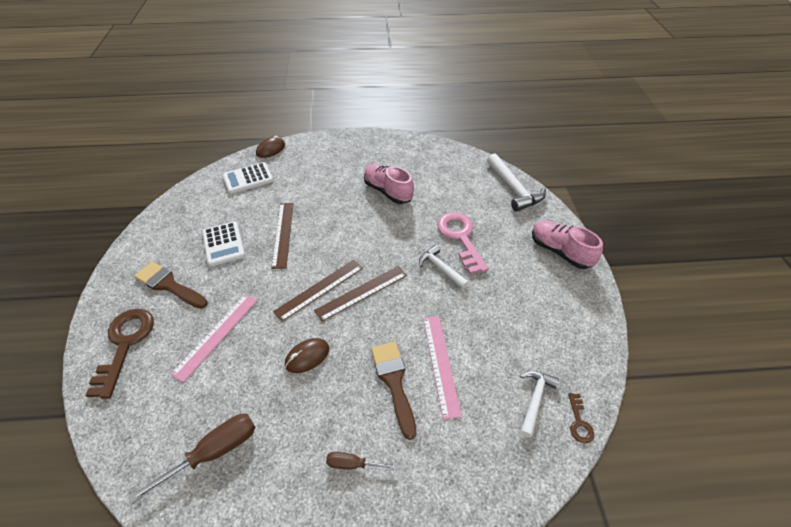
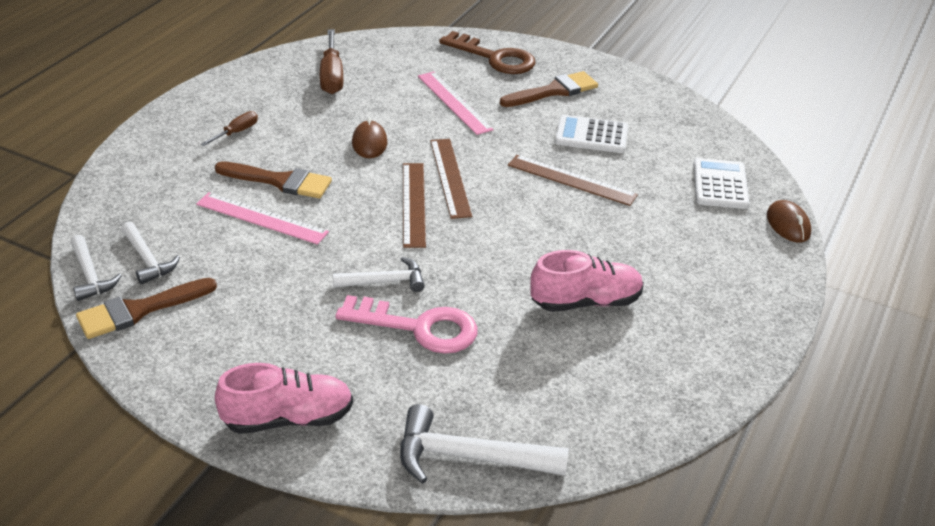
camera: 120 degrees right, 10 degrees down
(572, 366) = (139, 310): none -> brown brush
(579, 422) = (90, 275): brown key -> white hammer

